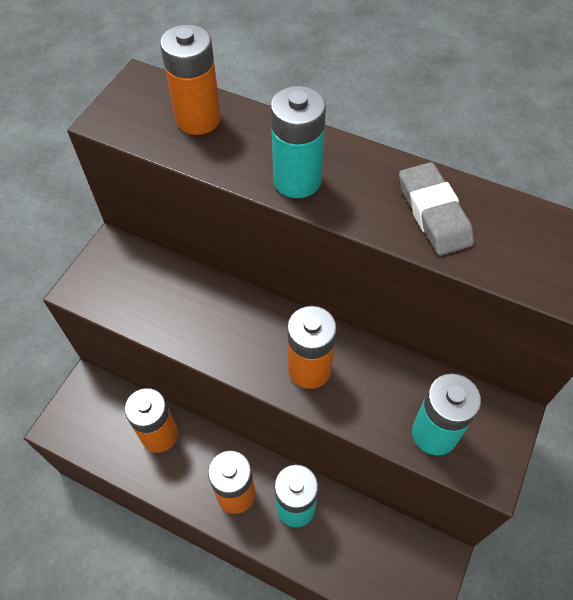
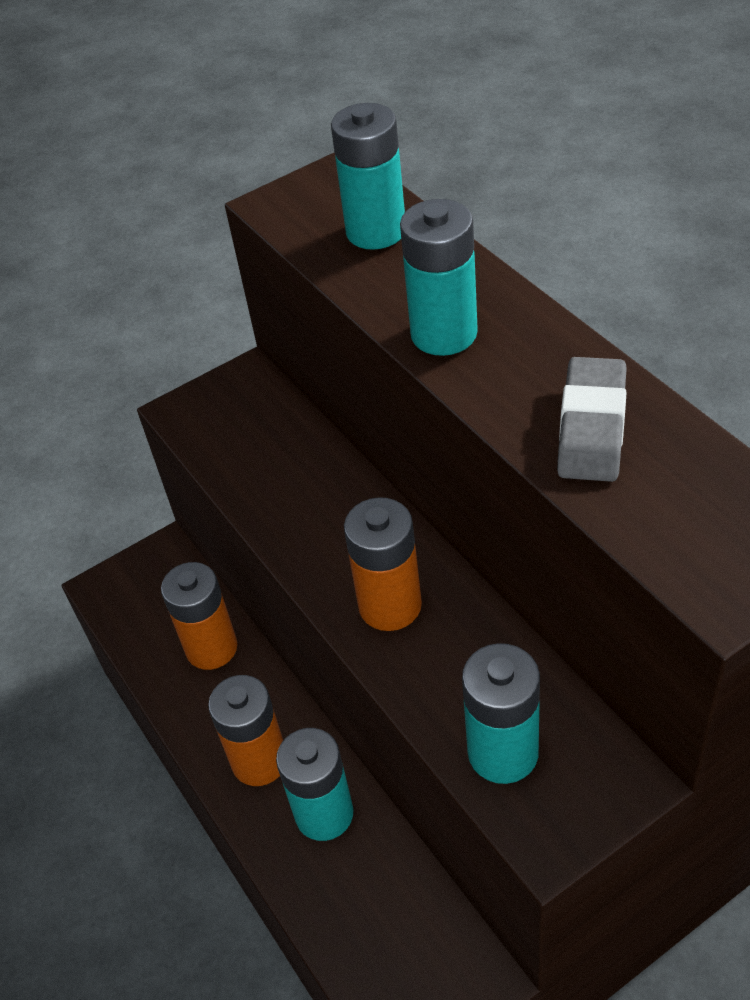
camera: 35 degrees right, 10 degrees down
(198, 119) = (376, 231): orange battery -> turquoise battery

